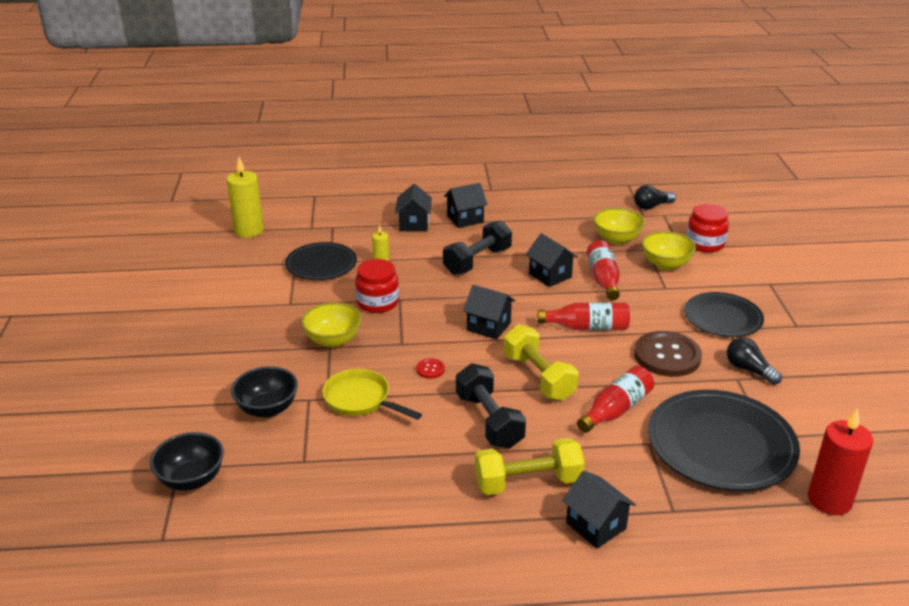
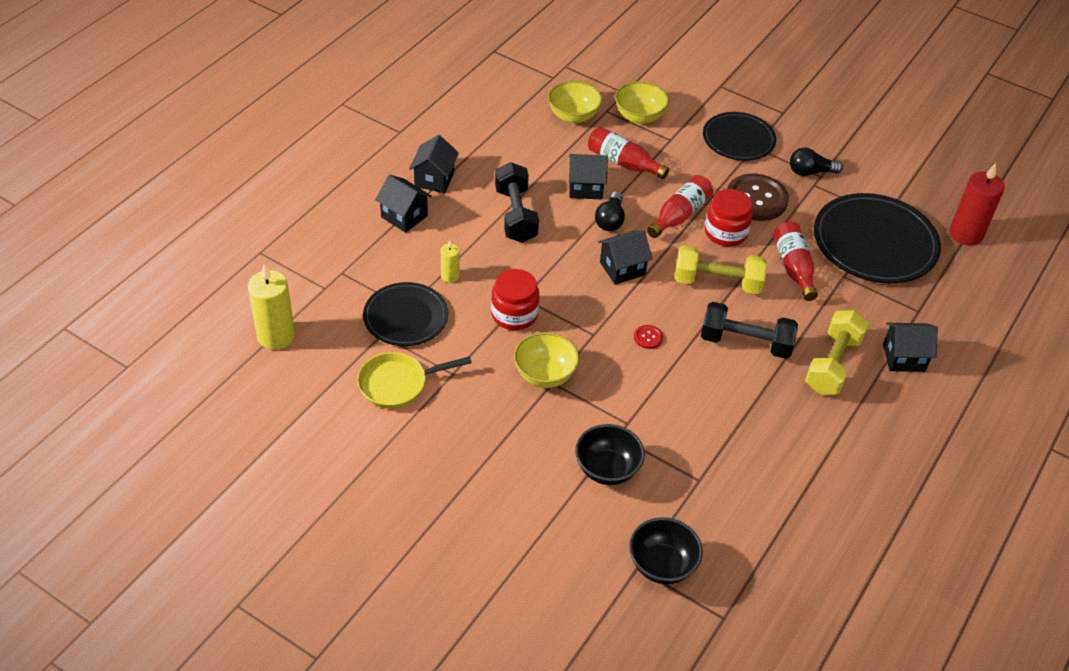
camera: 55 degrees left, 15 degrees up
(360, 400) = (649, 403): yellow pan -> yellow pan (397, 384)
(651, 206) = (545, 63): black light bulb -> black light bulb (610, 220)
(705, 244) = (633, 77): red jar -> red jar (725, 232)

